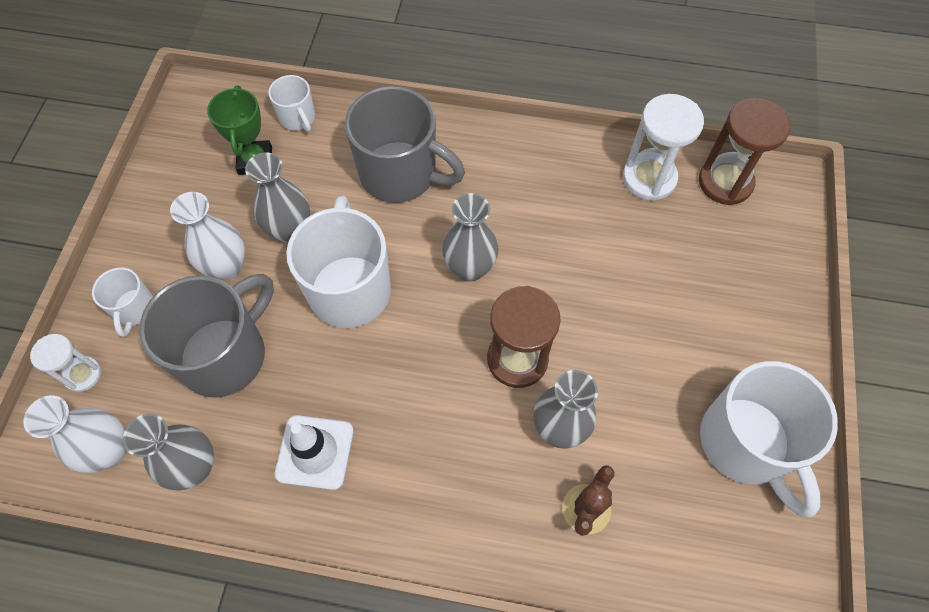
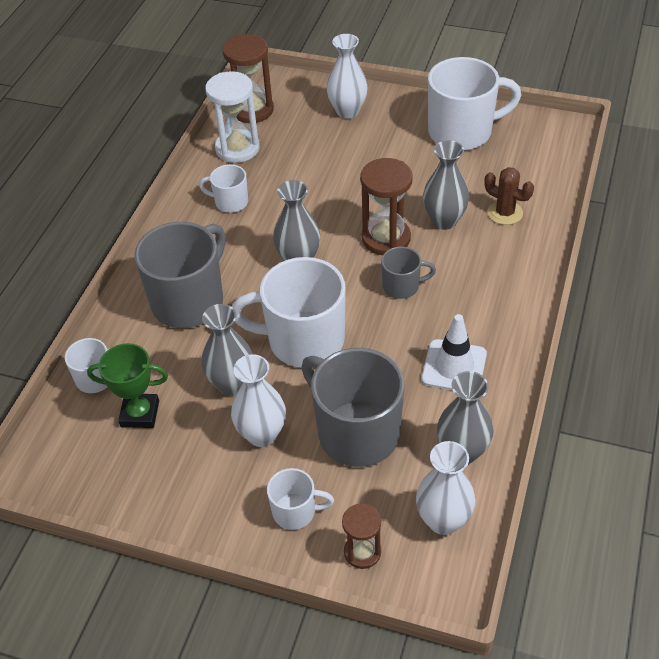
camera: 80 degrees left, 15 degrees down
(83, 374) = (362, 552): white hourglass -> brown hourglass
(438, 384) = (402, 286): none -> grey mug
(555, 186) = (230, 202): none -> white mug
(752, 290) = (347, 111): none -> white vase

